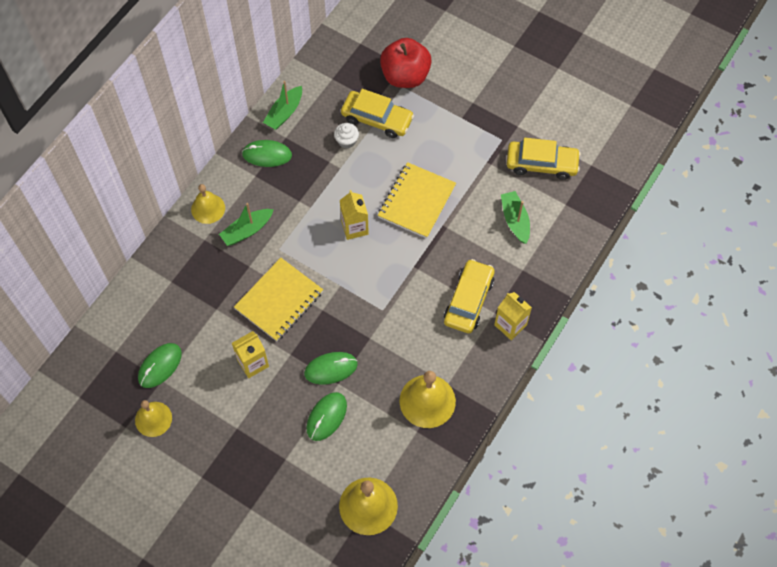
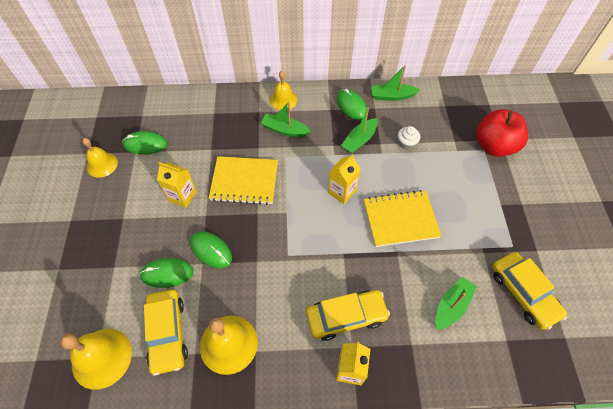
camera: 55 degrees right, 5 degrees down
(312, 176) = (359, 140): none -> green boat
(377, 119) = (442, 150): yellow car -> yellow car (167, 333)

